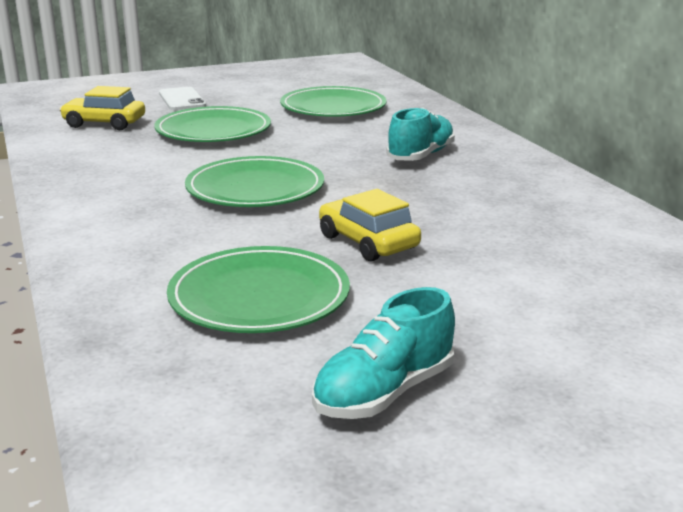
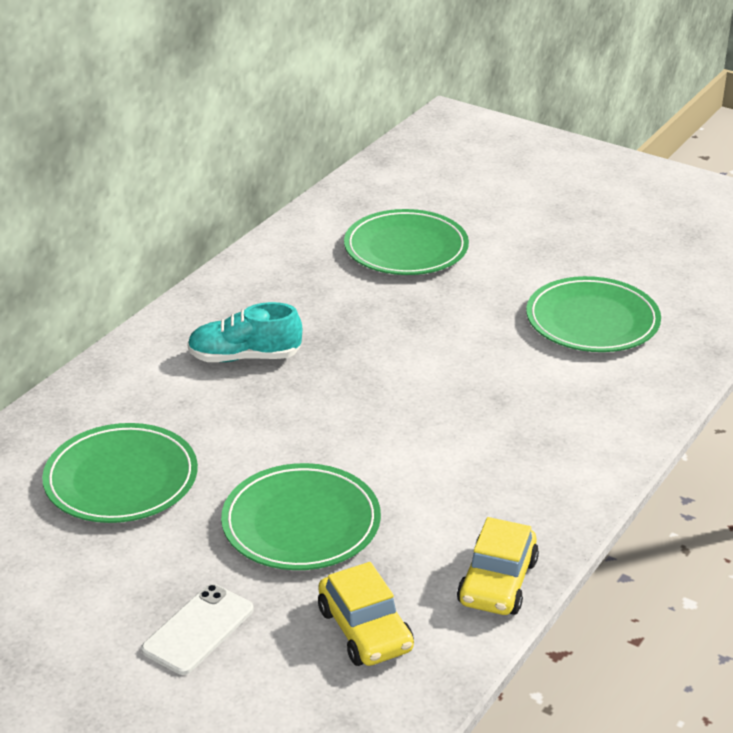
camera: 125 degrees left, 10 degrees up
(255, 189) = (430, 408): green plate -> green plate (406, 248)
(368, 242) = (465, 314): yellow car -> yellow car (497, 582)
(384, 392) = (624, 247): turquoise shoe -> none

